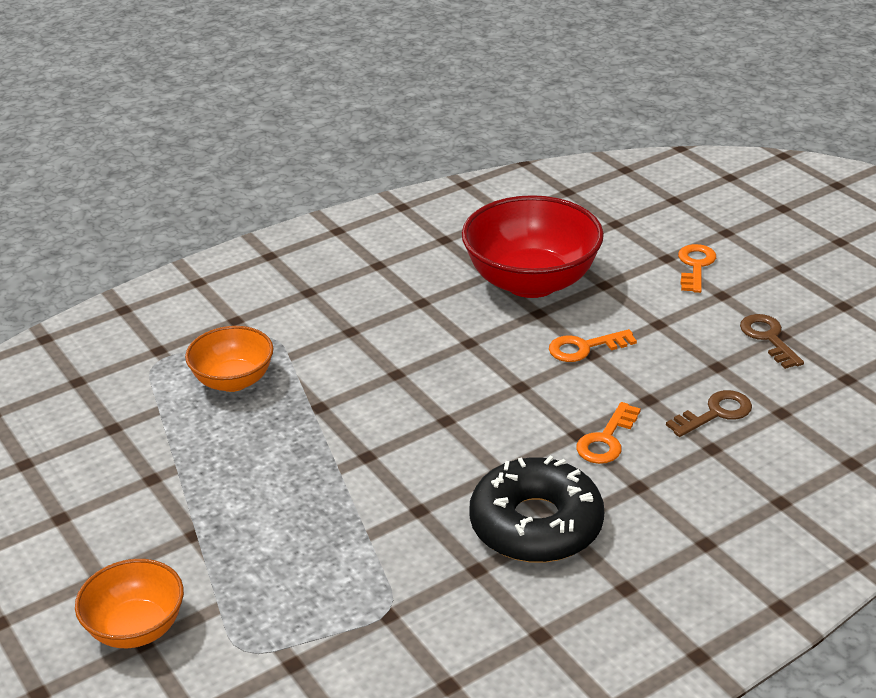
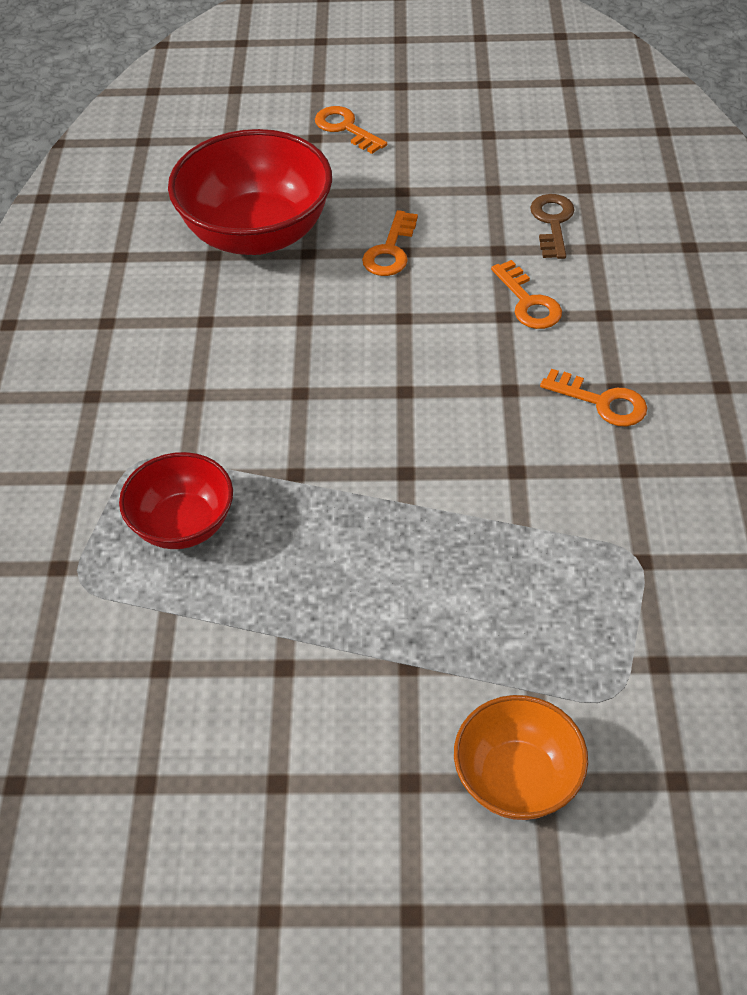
camera: 55 degrees left, 15 degrees up
(233, 381) = (183, 524): orange bowl -> red bowl
(536, 525) = (602, 402): black donut -> orange key
(768, 338) = (485, 143): brown key -> none

